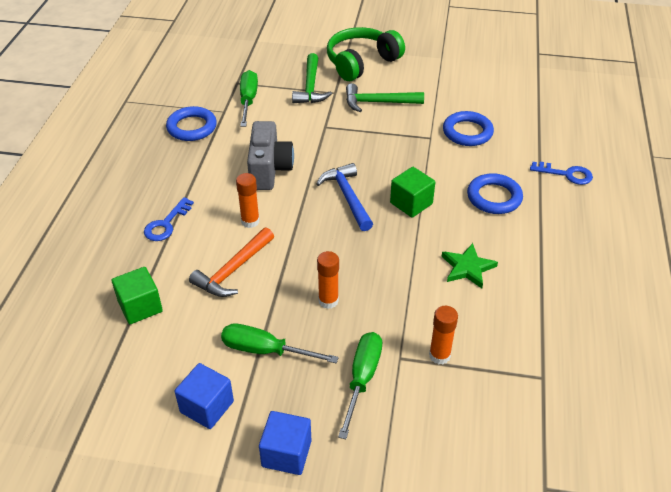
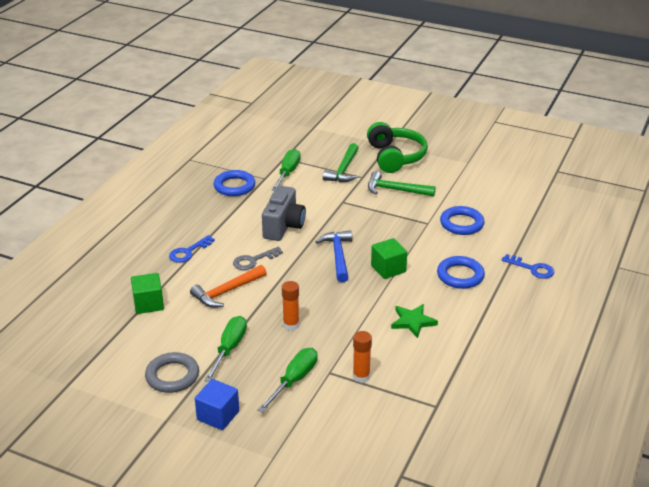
camera: 15 degrees right, 10 degrees down
(207, 407) = (172, 376): blue cube -> grey ring
(250, 221) = (253, 260): orange glue stick -> grey key
(265, 350) = (229, 349): green screwdriver -> green screwdriver turned 75 degrees clockwise
(361, 62) = (395, 157): green headphones -> green headphones turned 105 degrees clockwise

